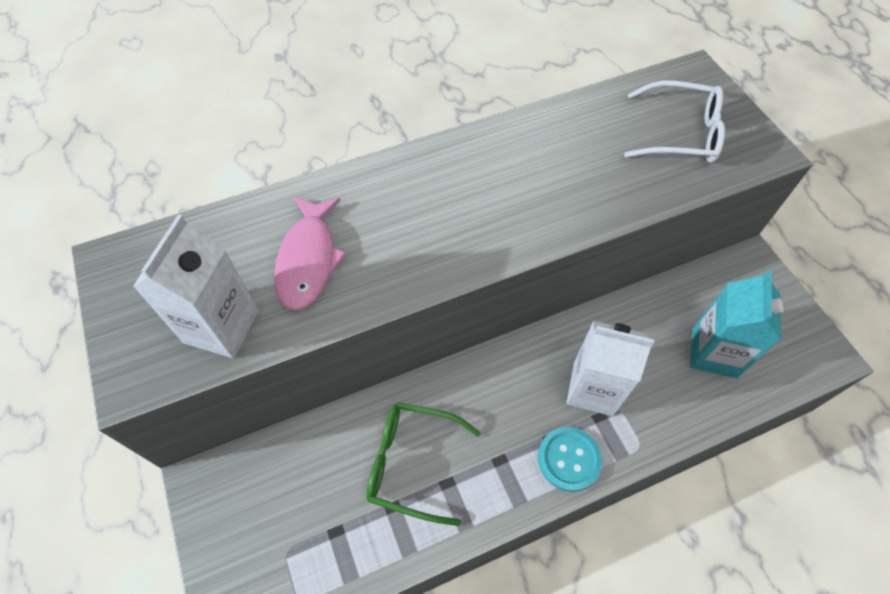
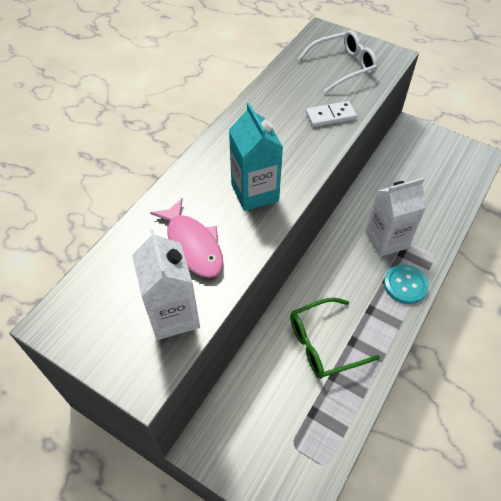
camera: 35 degrees left, 5 degrees down
(605, 190) = (330, 116): none -> white domino
(714, 353) = (430, 185): turquoise carton -> turquoise carton (255, 192)

